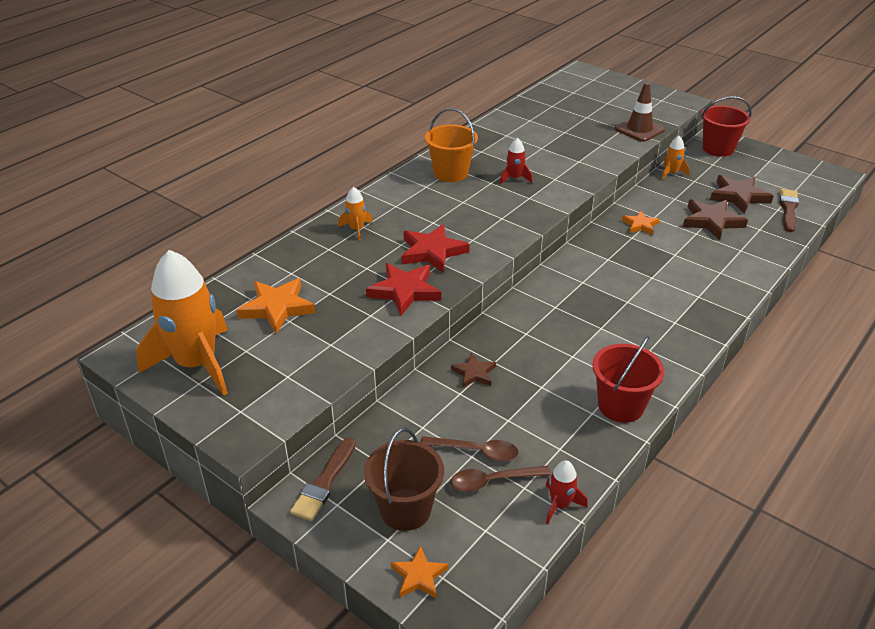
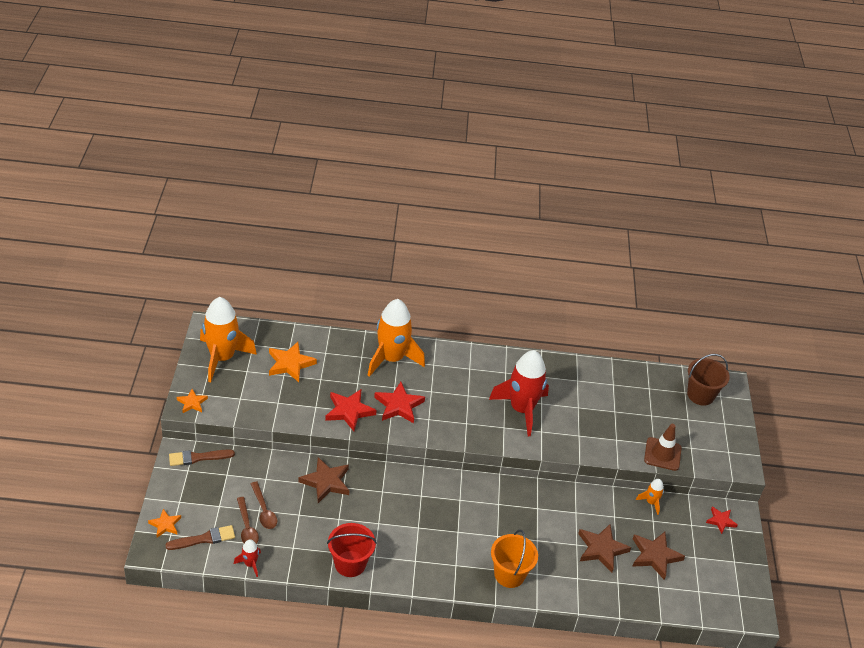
camera: 50 degrees right, 5 degrees up
(356, 229) = (392, 359): orange rocket -> orange rocket, size x2.31
(405, 509) = (203, 499): brown bucket -> brown bucket (700, 395)
(451, 173) = (497, 373): orange bucket -> orange bucket (509, 574)
(474, 373) = (326, 482): brown star -> brown star, size x1.69
(492, 481) = (247, 527): brown spoon -> brown spoon turned 150 degrees counterclockwise
(514, 178) = (521, 409): red rocket -> red rocket, size x2.31
(640, 225) = (557, 507): orange star -> orange star (192, 403)
(718, 149) = (721, 521): red bucket -> red star
(788, 209) = (665, 594): brown brush -> brown brush (204, 539)

